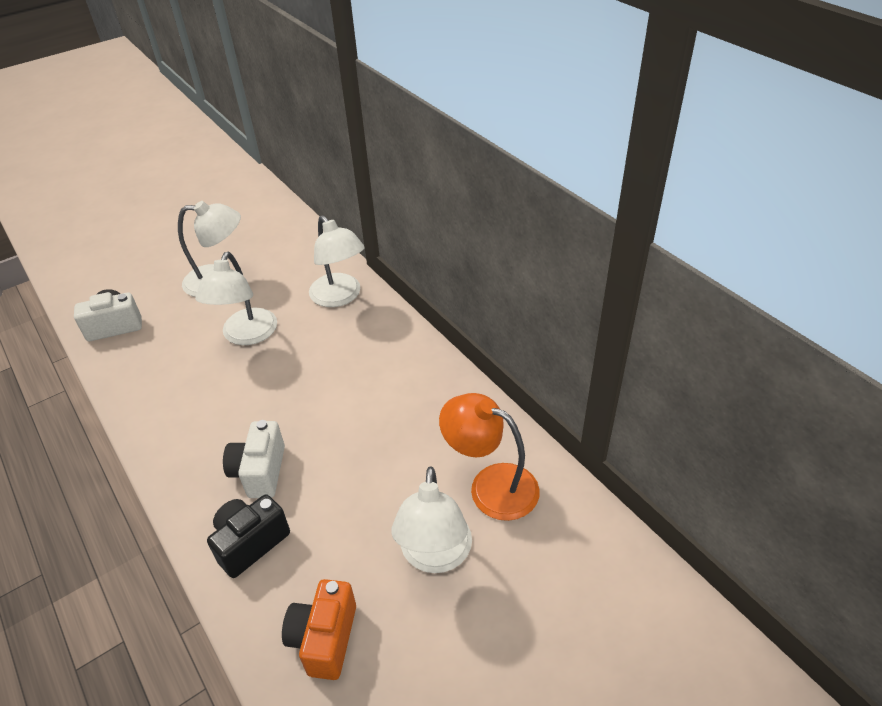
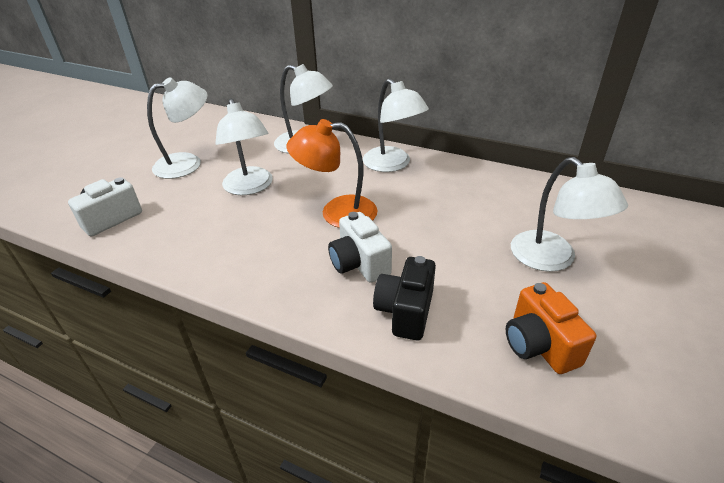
camera: 30 degrees left, 5 degrees down
(400, 360) = (392, 164): none -> white lamp
(491, 485) = (537, 207): orange lamp -> orange lamp (337, 212)

